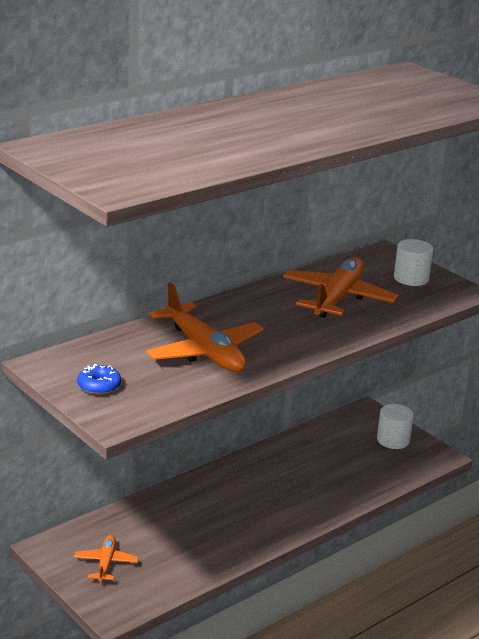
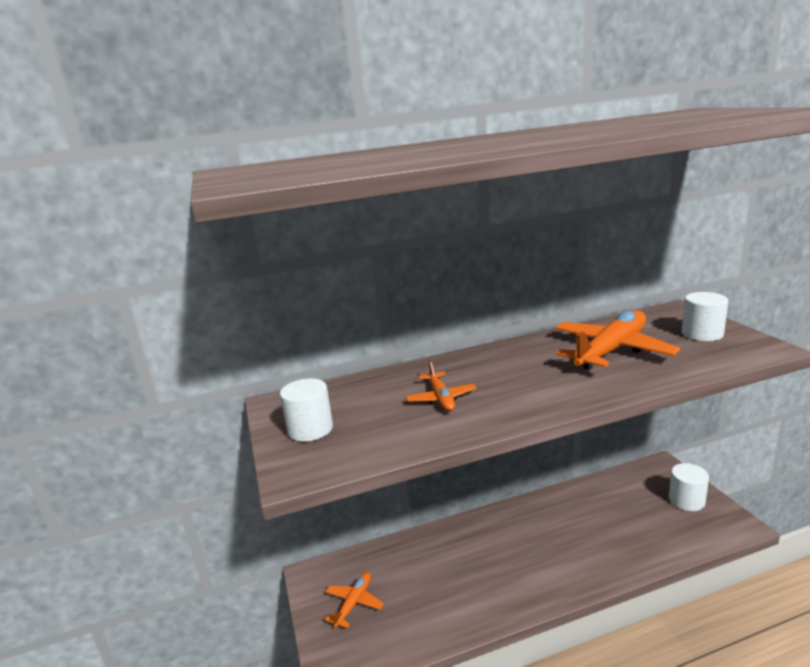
camera: 25 degrees right, 5 degrees down
(99, 386) = (310, 429): blue donut -> white cylinder
(204, 351) = (441, 398): orange plane -> orange plane, size x0.52

